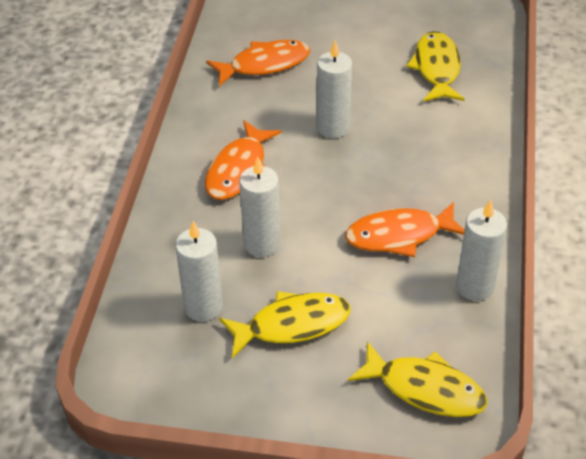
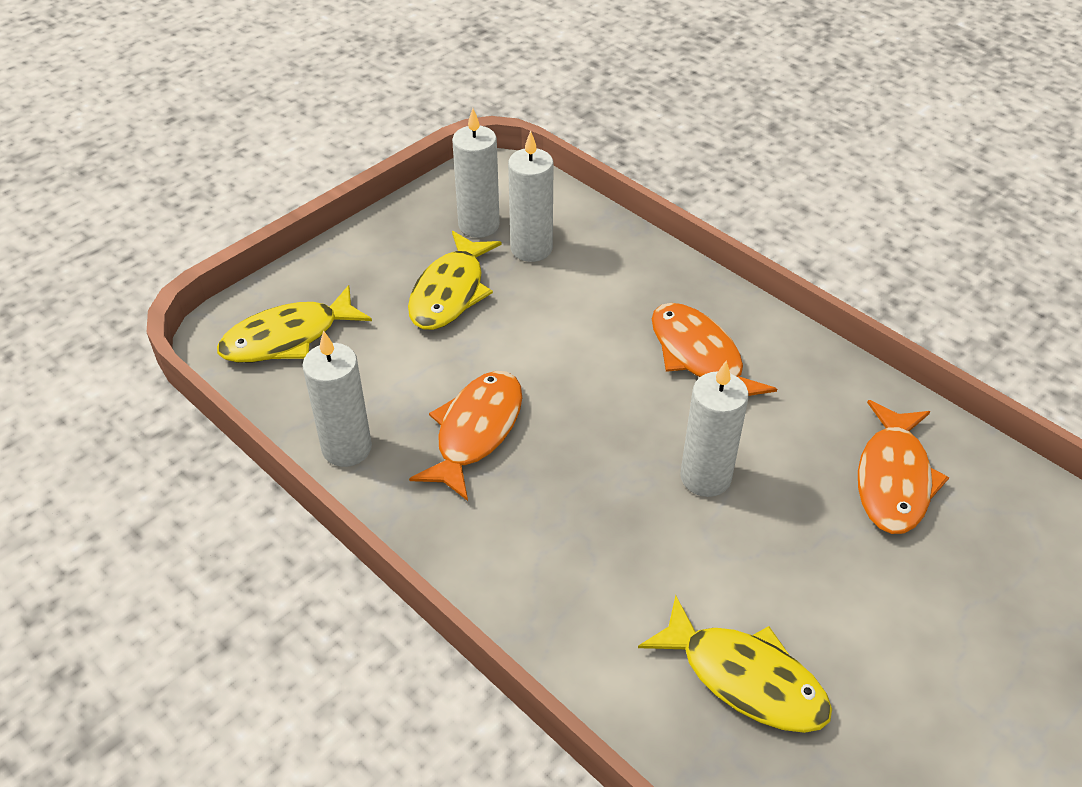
camera: 125 degrees right, 0 degrees up
(262, 244) = (570, 321): white candle -> white candle (479, 225)

